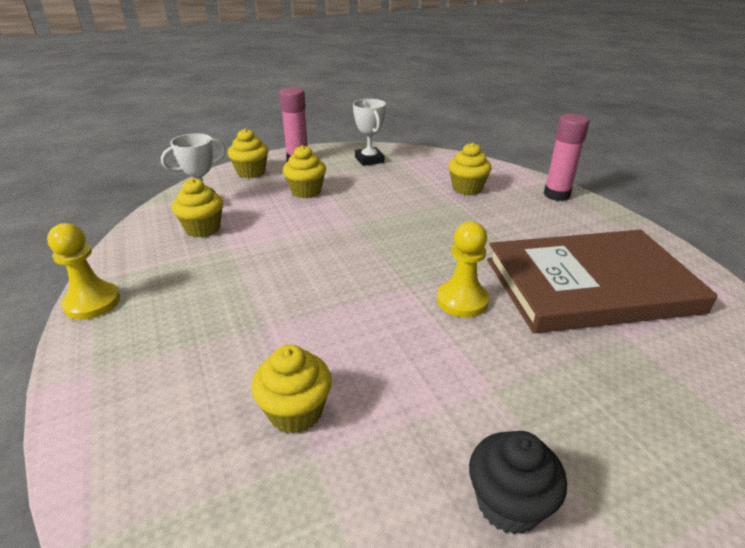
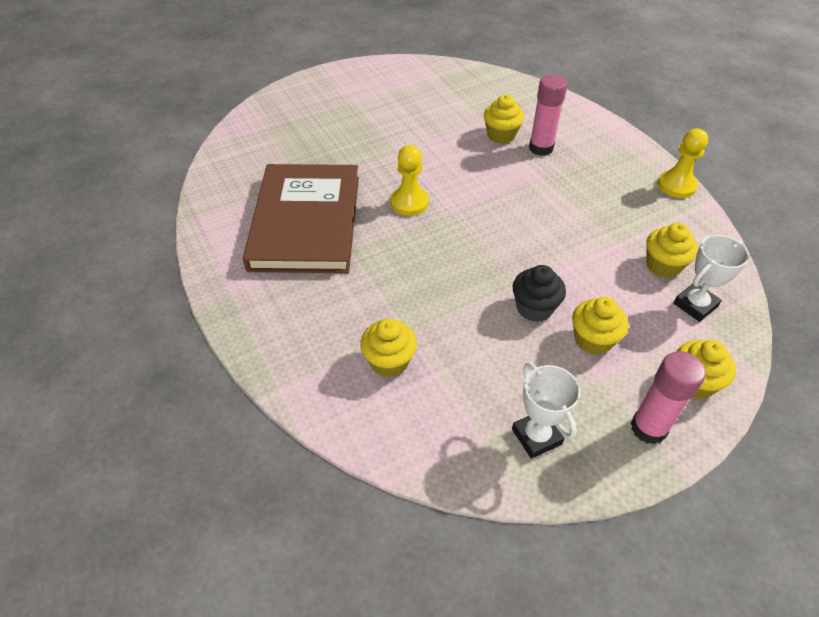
camera: 175 degrees right, 15 degrees up
(508, 503) = (397, 112): black cupcake -> black cupcake (534, 308)
(556, 195) = (277, 354): pink glue stick -> pink glue stick (540, 148)
(590, 285) = (306, 222): brown book -> brown book turned 75 degrees counterclockwise

